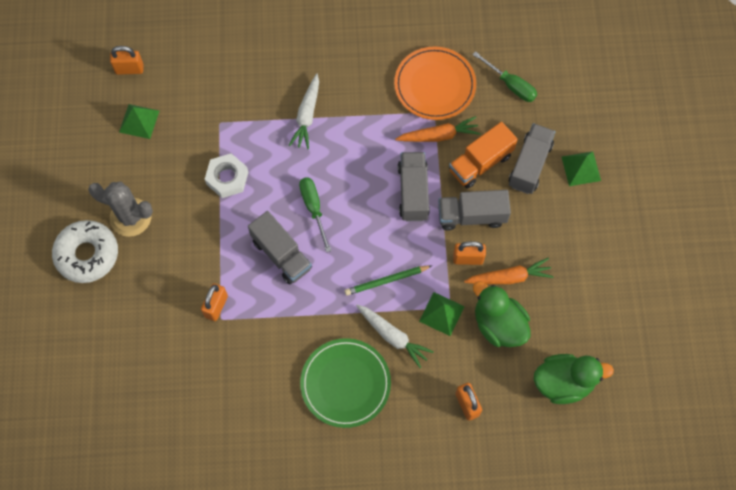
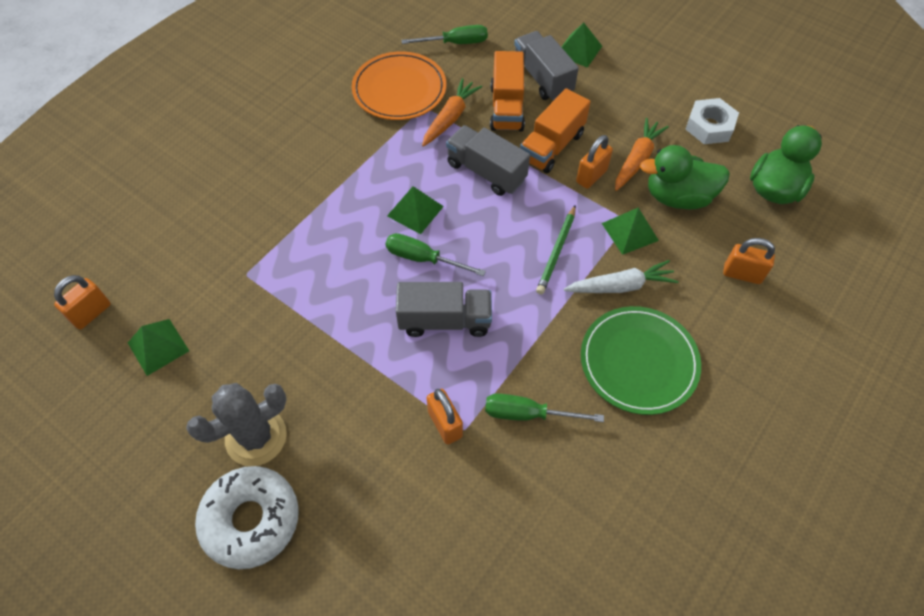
camera: 50 degrees left, 10 degrees down
(227, 178) = (312, 310): white nut -> white nut (709, 126)
(259, 346) = (528, 414): none -> green screwdriver
(307, 115) = (322, 198): white carrot -> none
(344, 175) = (415, 211): none -> green pyramid
(471, 216) = (551, 146): grey truck -> orange truck

